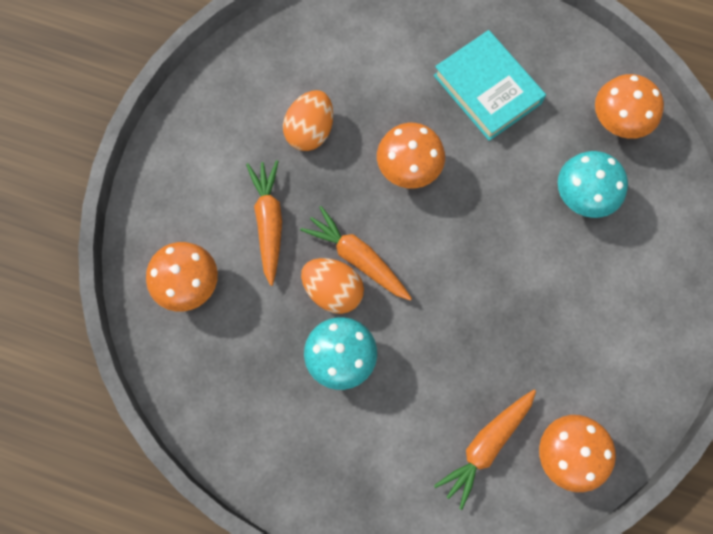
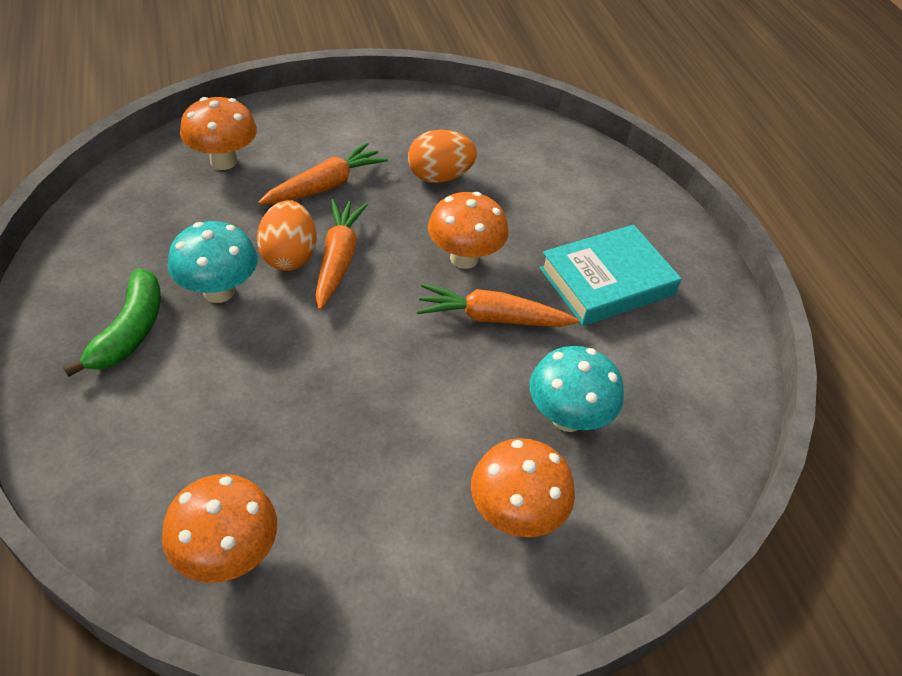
camera: 50 degrees right, 25 degrees down
(346, 438) = (130, 331): none -> green banana
(486, 446) = (190, 461): orange carrot -> orange carrot (492, 318)
(487, 89) = (606, 281): turquoise book -> turquoise book turned 45 degrees clockwise
(617, 122) = (686, 410): orange mushroom -> orange mushroom (515, 514)

